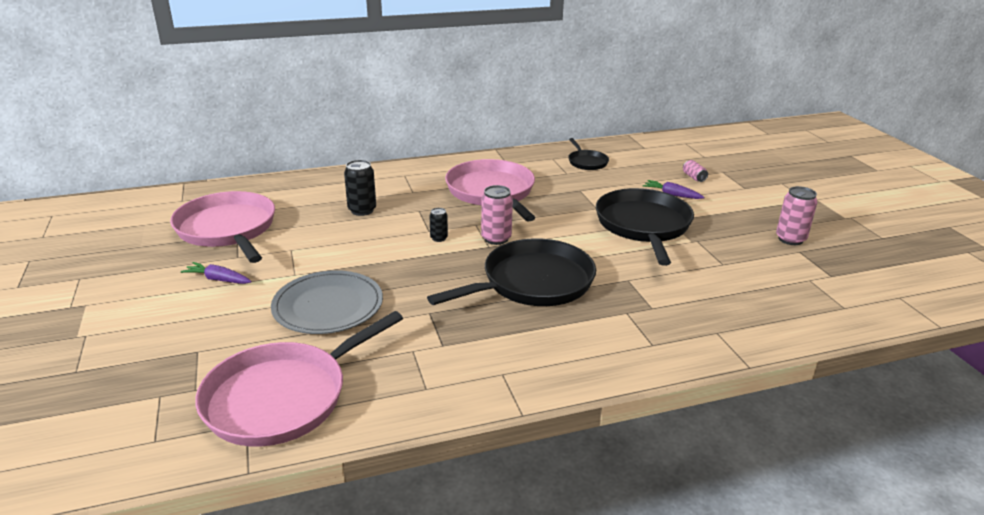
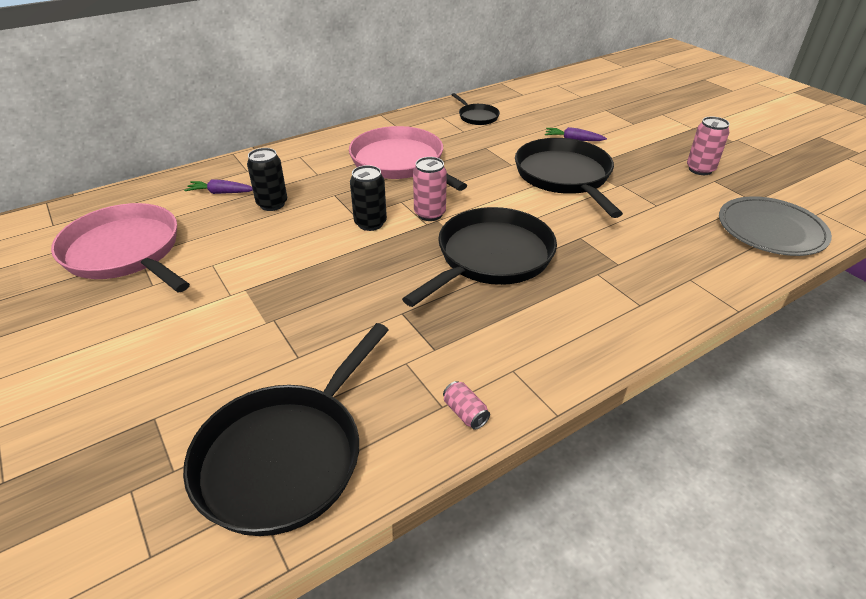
camera: 15 degrees left, 10 degrees up
(218, 279) = (141, 318): purple carrot -> purple carrot (221, 193)
(282, 397) = (285, 456): pink pan -> black pan
(328, 306) = (286, 327): grey plate -> grey plate (771, 230)
(439, 238) = (370, 223): black can -> black can, size x1.72
(694, 177) = (583, 119): pink can -> pink can (465, 413)

